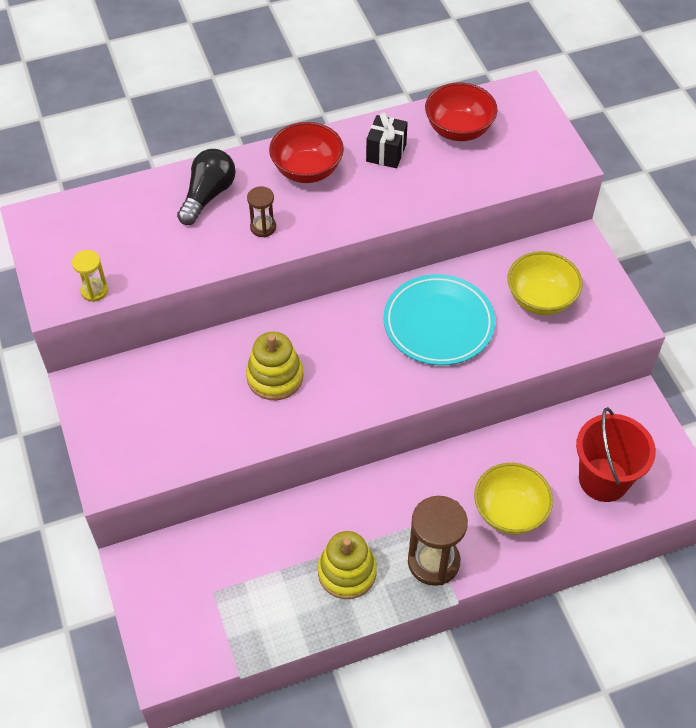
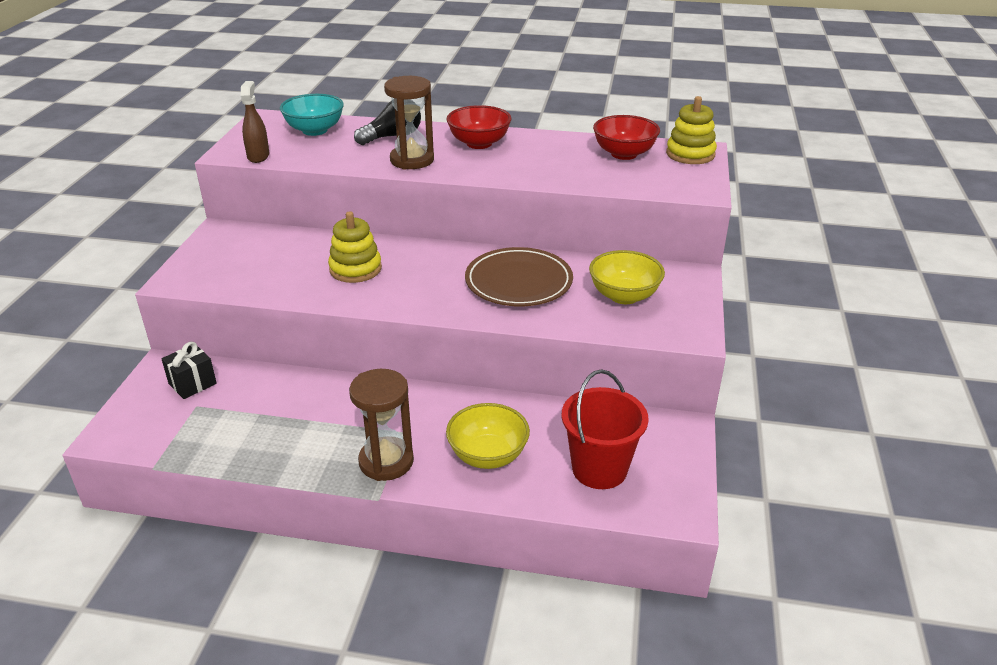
camera: 30 degrees right, 20 degrees down
(94, 291) = (258, 156): yellow hourglass -> brown spray bottle
(113, 219) = (315, 130): none -> turquoise bowl
(263, 227) = (412, 160): brown hourglass -> brown hourglass, size x1.92
(347, 572) = (308, 437): yellow stacking toy -> yellow stacking toy (690, 154)
(386, 153) = (550, 150): black gift -> black gift (192, 384)
(438, 323) = (518, 282): turquoise plate -> brown plate

